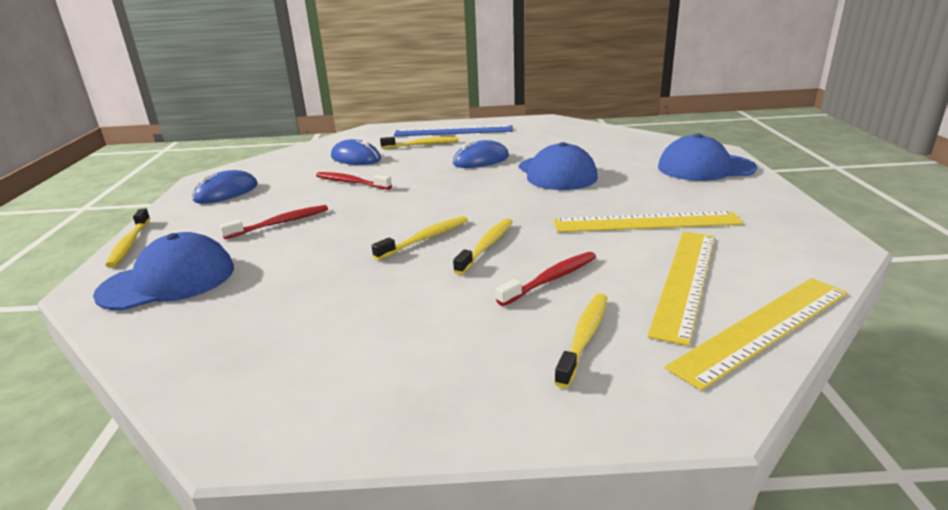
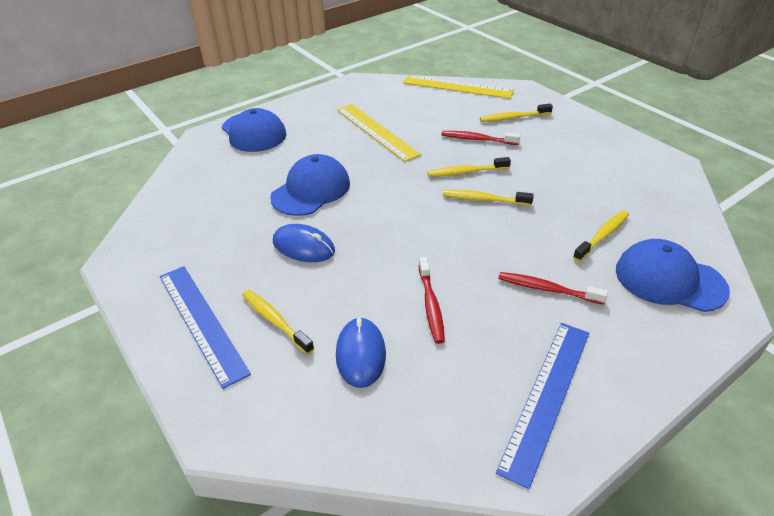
camera: 125 degrees left, 15 degrees up
(129, 244) = (686, 362): yellow toothbrush -> yellow toothbrush (602, 236)
(226, 192) = (546, 397): blue mouse -> blue ruler
(685, 281) = (436, 107): yellow ruler -> none

